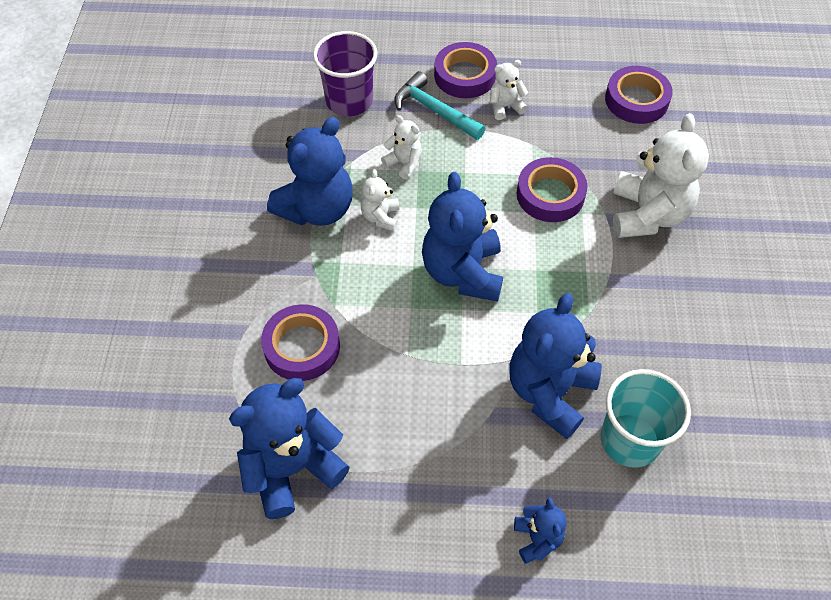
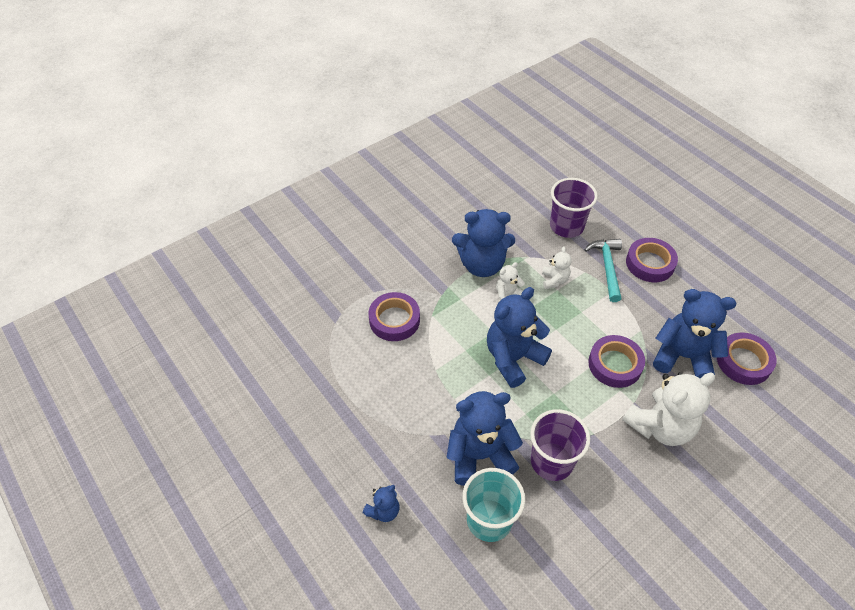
camera: 50 degrees right, 5 degrees down
(292, 468) = (324, 366): blue teddy bear -> blue teddy bear (683, 356)
(505, 107) = (651, 298): white teddy bear -> none
(610, 332) = (551, 461): none -> purple cup

